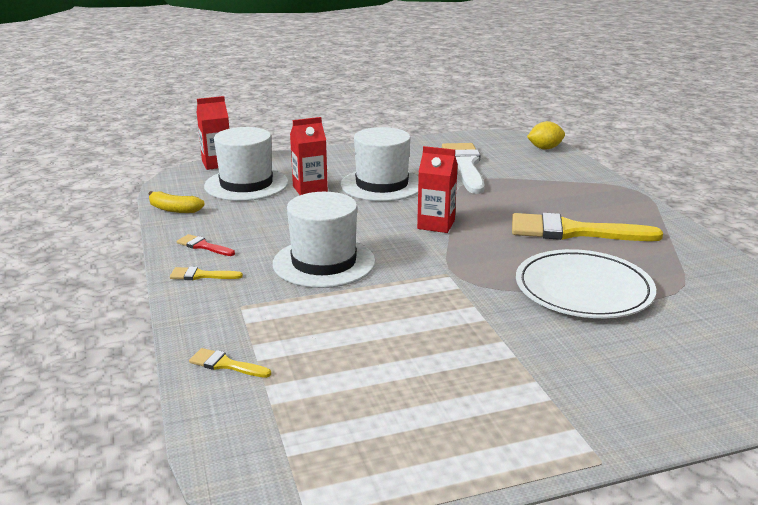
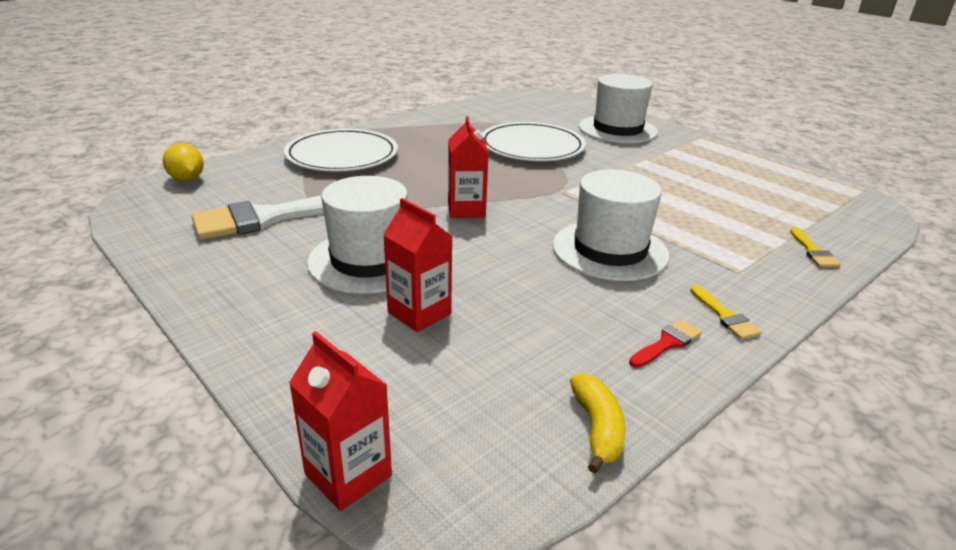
camera: 115 degrees left, 5 degrees up
(203, 246) = (667, 343): red brush -> red brush turned 135 degrees counterclockwise
(246, 184) = (438, 385): white hat -> white hat (617, 129)
(572, 231) = (431, 154): yellow brush -> none
(580, 196) = (342, 155): none -> white plate

